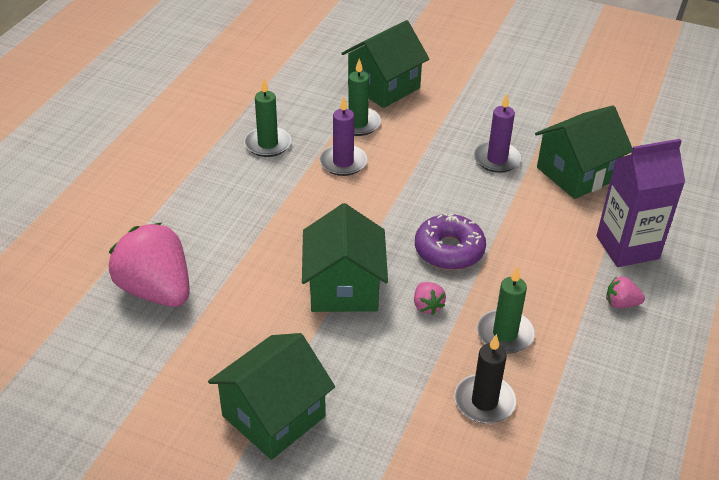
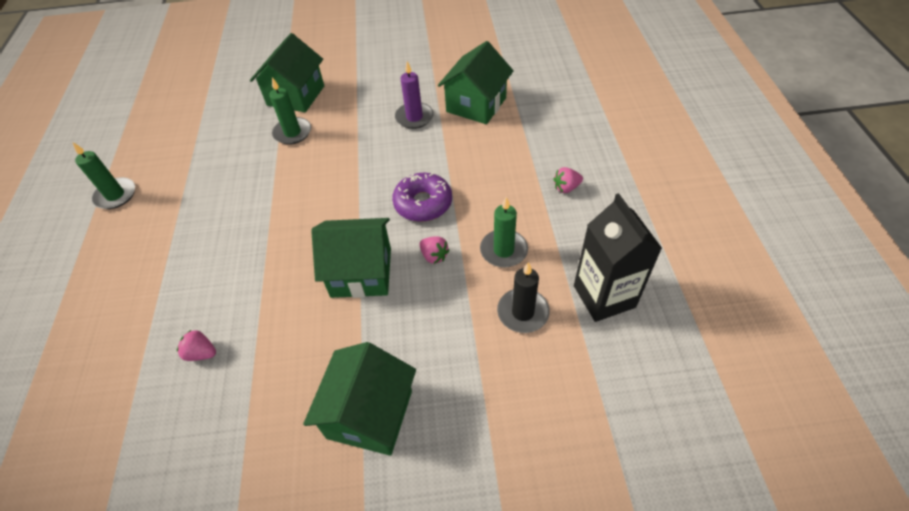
camera: 25 degrees left, 10 degrees up
(156, 290) = (201, 353): pink strawberry -> pink strawberry, size x0.42
(268, 144) = (228, 180): green candle -> green candle (115, 195)
(343, 162) = (299, 169): purple candle -> none
(344, 288) = (361, 272): green house -> green house turned 60 degrees counterclockwise
(585, 429) = (604, 296): none -> black carton
(627, 247) = (544, 144): purple carton -> none

